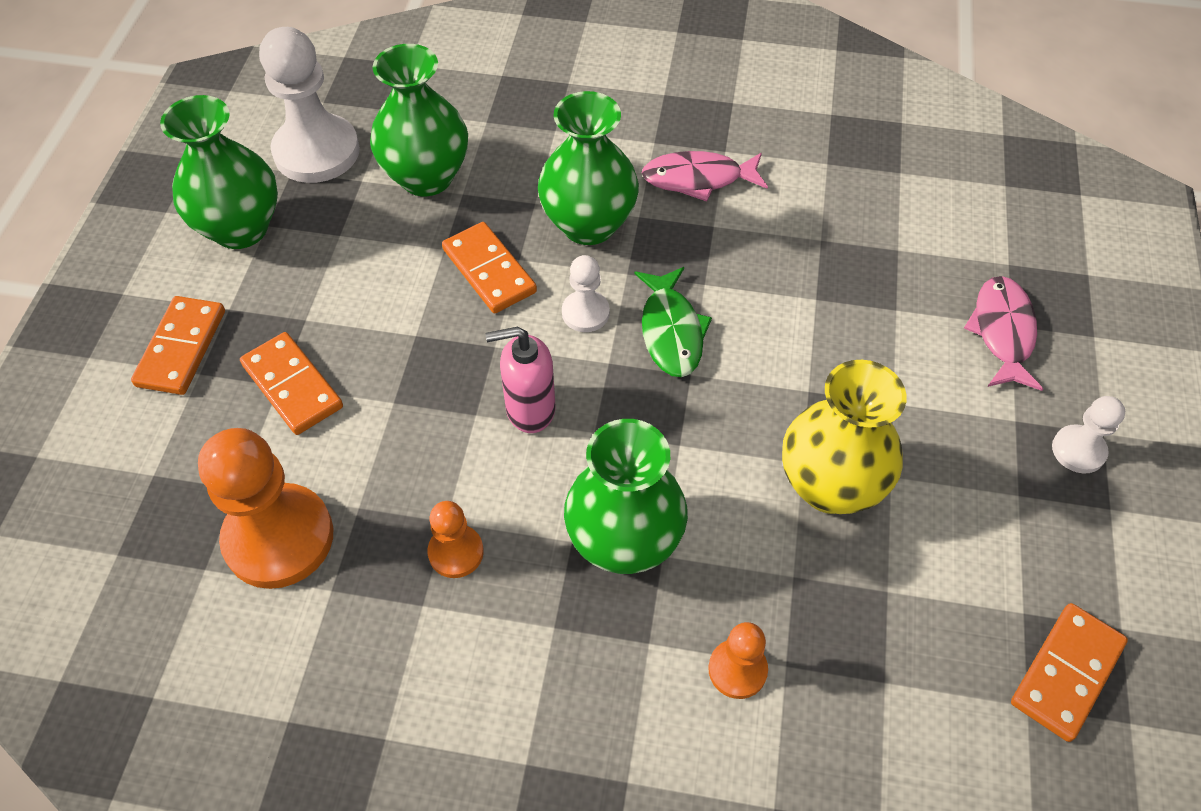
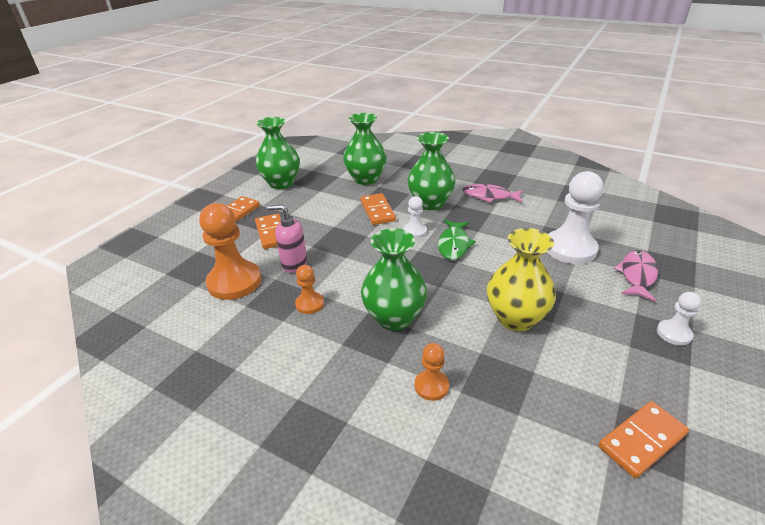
camera: 20 degrees right, 20 degrees down
(316, 152) = (325, 166): white pawn -> white pawn (570, 249)
(529, 409) = (372, 259): pink soap dispenser -> pink soap dispenser (294, 264)

